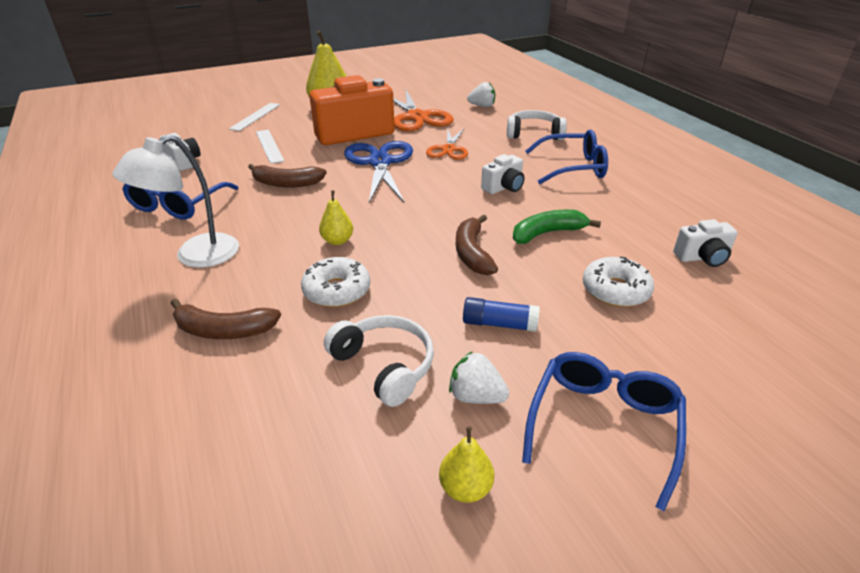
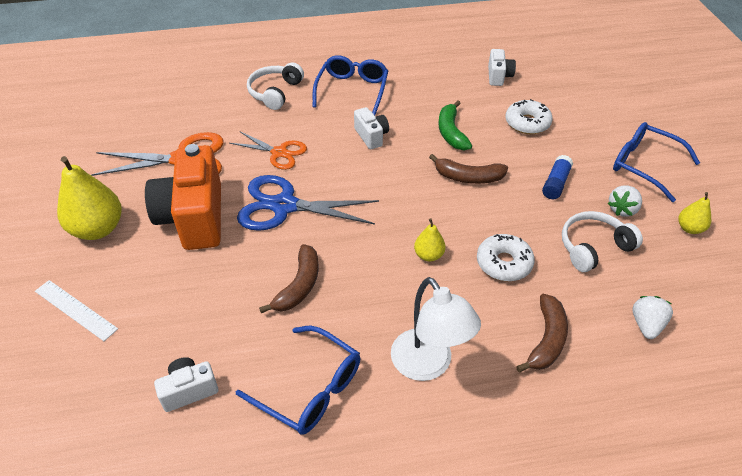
camera: 75 degrees left, 10 degrees up
(269, 146) = (188, 297): white ruler -> none
(482, 106) = (185, 107): white strawberry -> white strawberry (646, 325)

